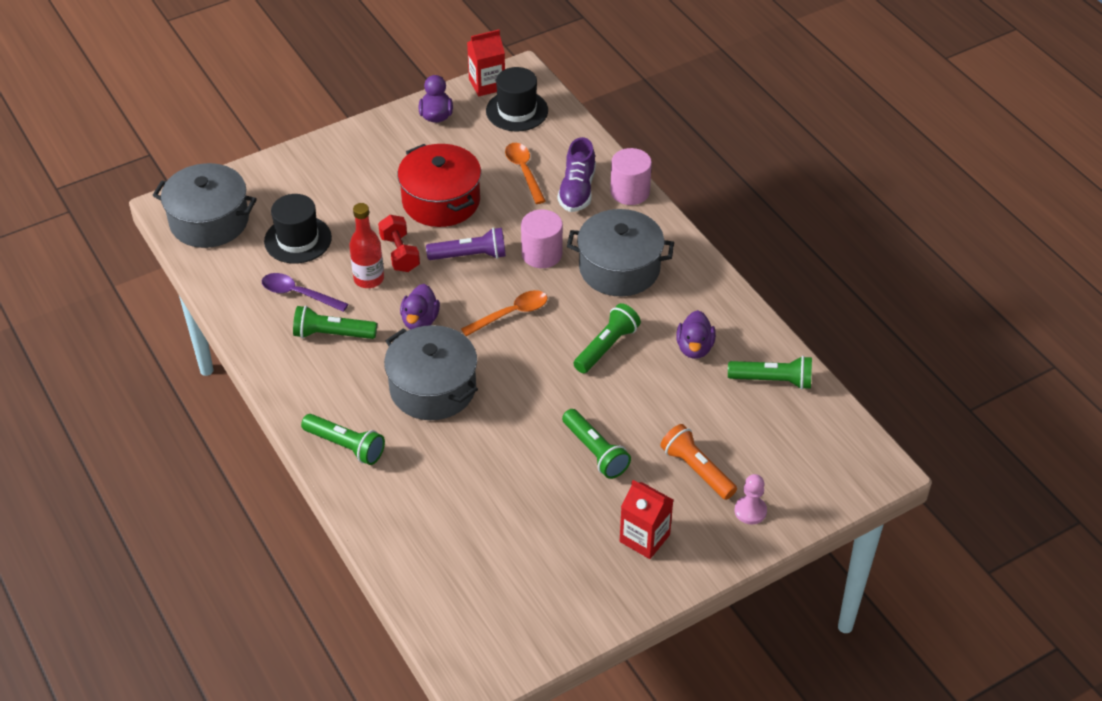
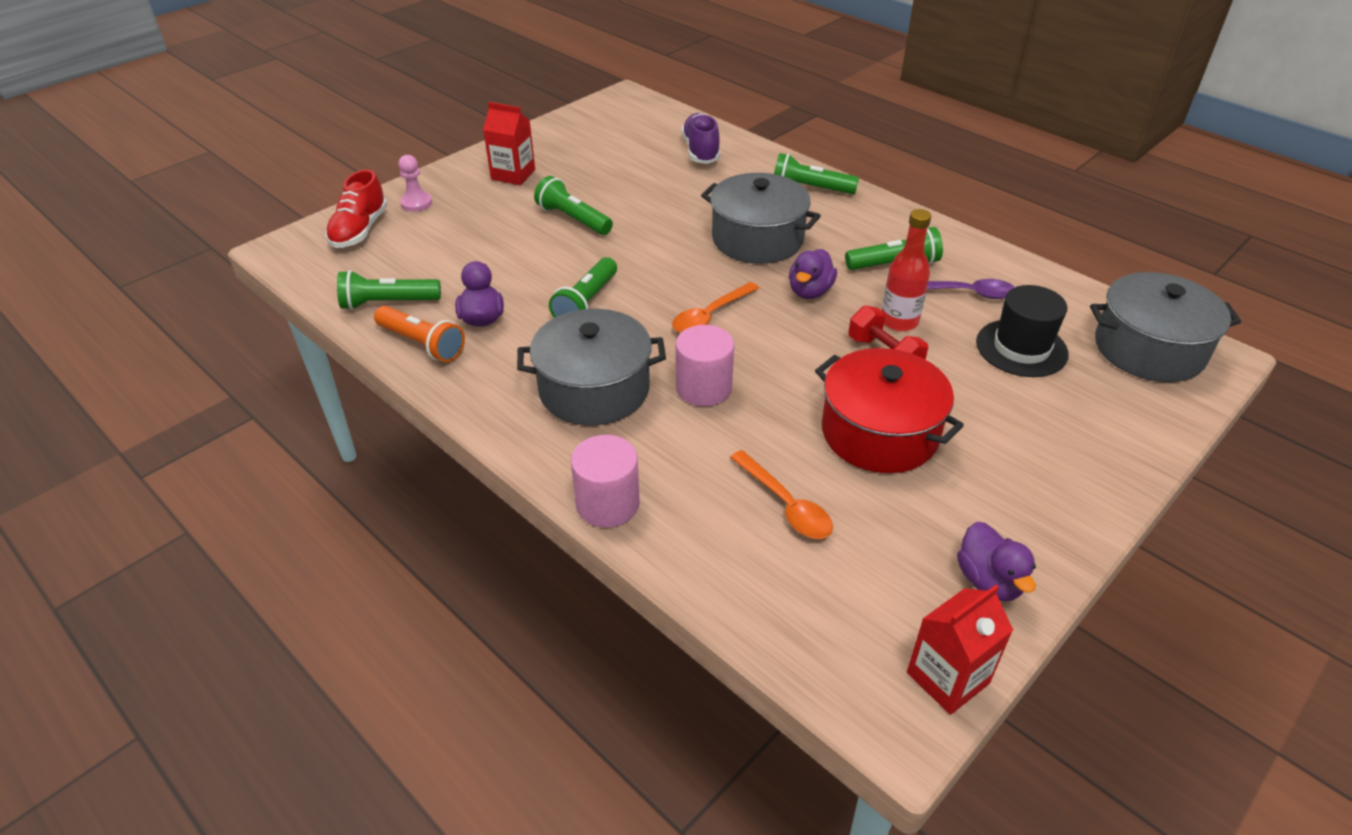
camera: 165 degrees right, 5 degrees down
(420, 321) = (810, 291): purple duck -> purple duck turned 150 degrees counterclockwise
(470, 255) = (795, 369): purple flashlight -> none
(517, 111) = (858, 625): black hat -> none
(577, 190) = (690, 489): purple shoe -> purple shoe (701, 151)
(696, 470) = (470, 222): orange flashlight -> orange flashlight (422, 344)
(806, 480) = (360, 230): none -> red shoe

